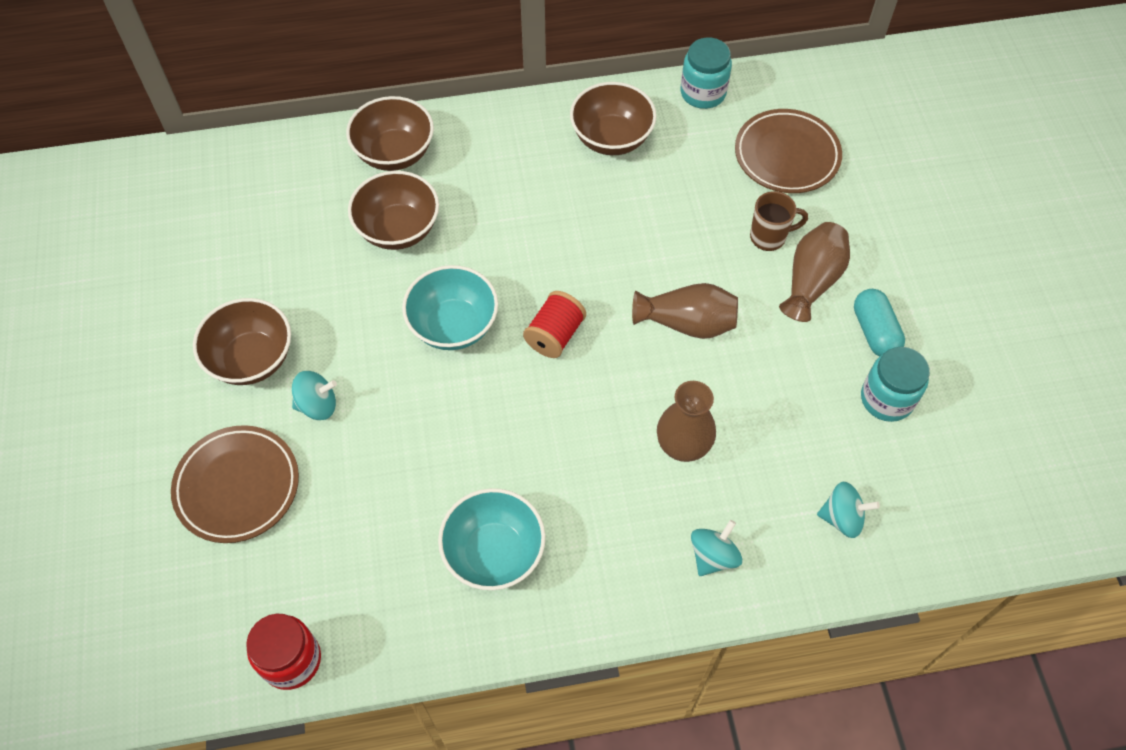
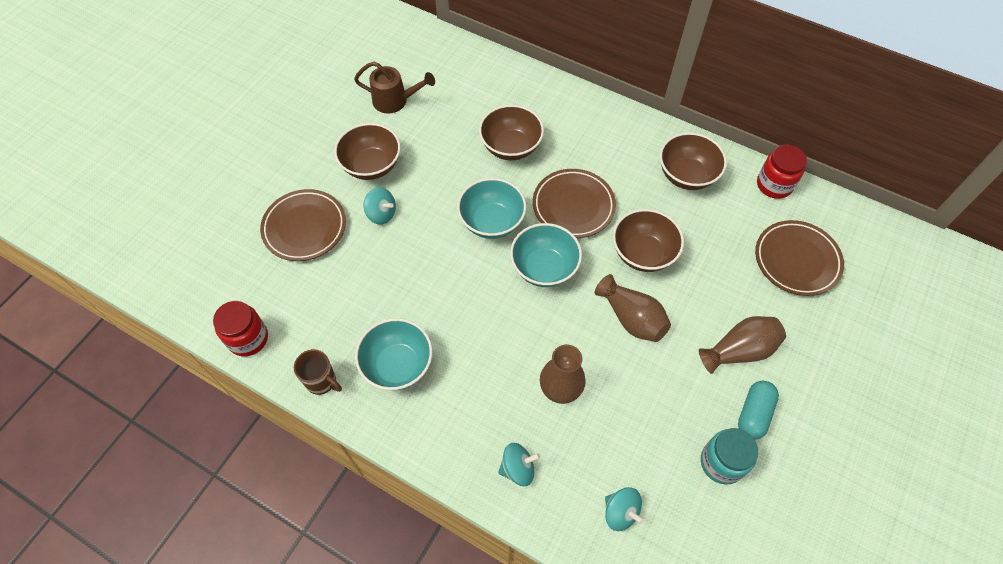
camera: 40 degrees right, 0 degrees up
(209, 265) = (395, 101): none -> brown watering can
(394, 153) = (547, 103): brown bowl -> brown bowl (643, 253)
(525, 248) = (573, 206): none -> brown plate
(554, 335) = (544, 268): red spool -> turquoise bowl
(703, 93) = (774, 185): turquoise jar -> red jar
(769, 237) = (736, 303): brown mug -> brown mug (322, 381)

